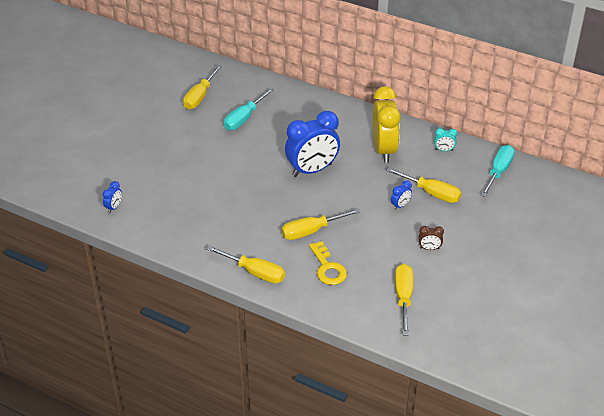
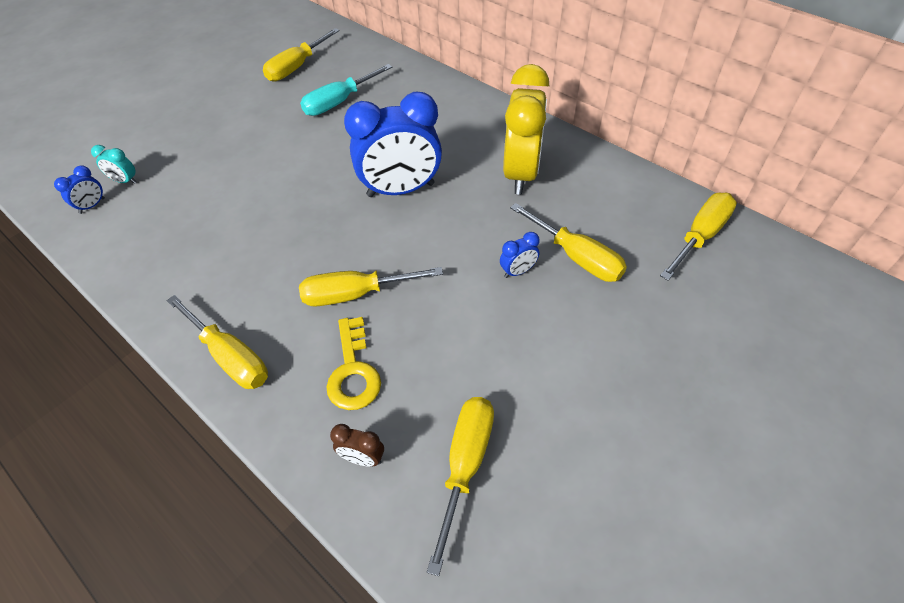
camera: 15 degrees right, 10 degrees up
(429, 248) = (544, 364): brown clock -> brown clock (362, 458)
(444, 150) = (616, 187): turquoise clock -> turquoise clock (125, 181)
(498, 172) = (699, 236): turquoise screwdriver -> yellow screwdriver

